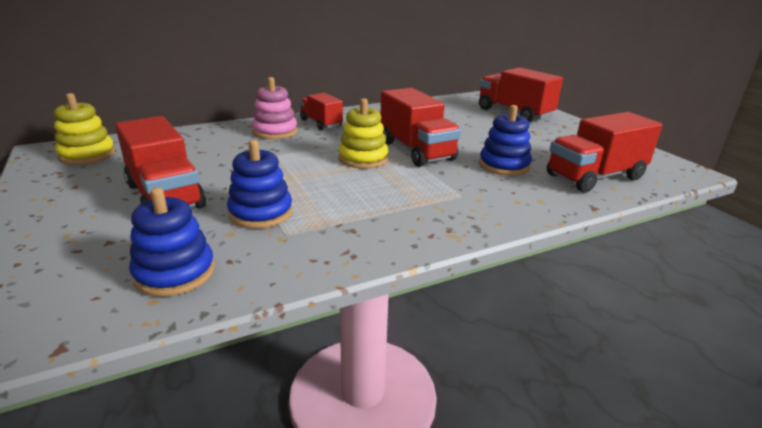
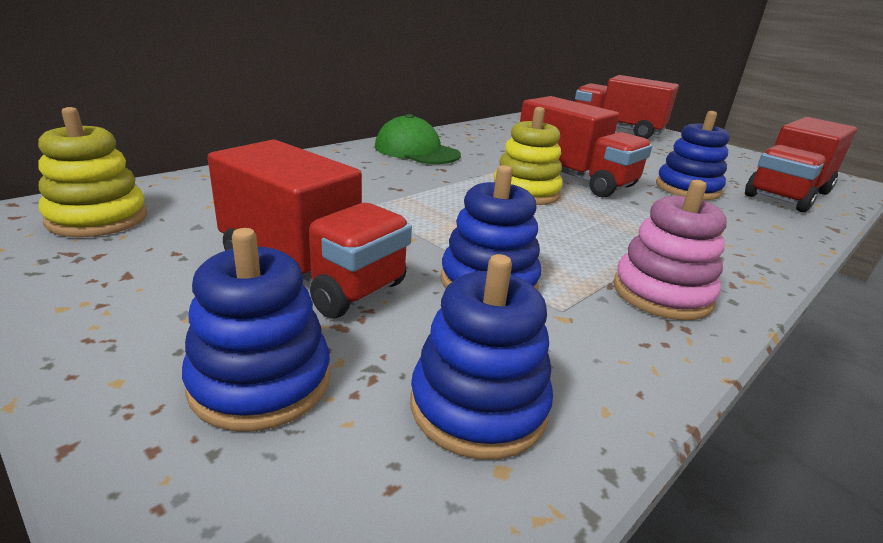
camera: 20 degrees left, 0 degrees up
(85, 244) = (261, 381): none -> blue stacking toy
(275, 132) = (368, 164): pink stacking toy -> pink stacking toy (662, 293)
(321, 123) = (416, 151): red truck -> green cap

